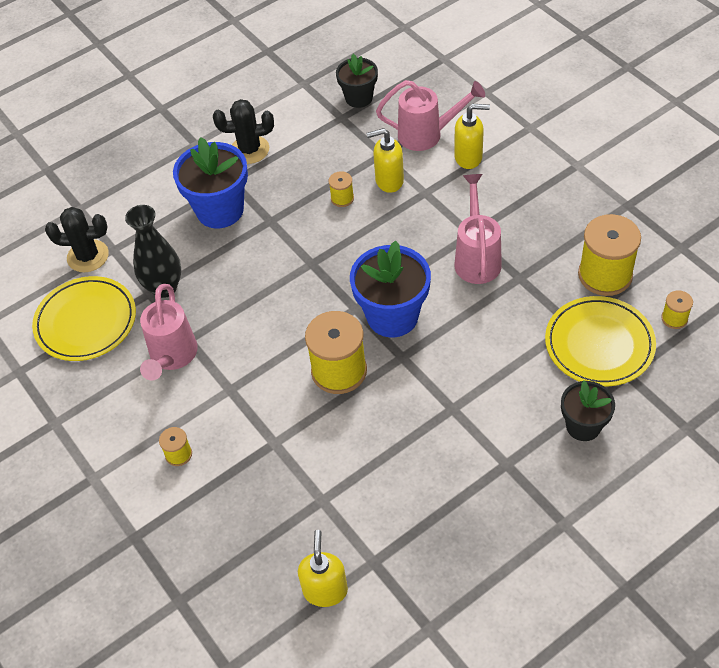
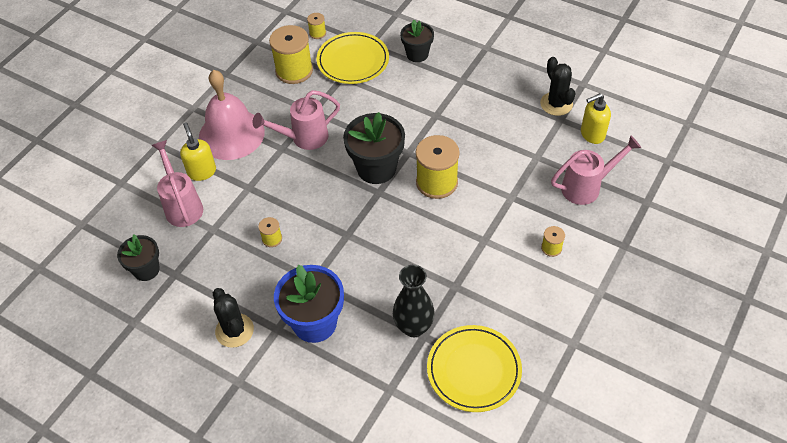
camera: 115 degrees left, 0 degrees up
(88, 256) = (406, 407): black cactus -> black cactus (556, 104)
(172, 357) = (476, 289): pink watering can -> pink watering can (587, 187)
(389, 181) = (243, 214): yellow soap dispenser -> none
(392, 316) = (376, 168): blue flower pot -> black flower pot
(516, 192) = (231, 134): none -> pink bell

